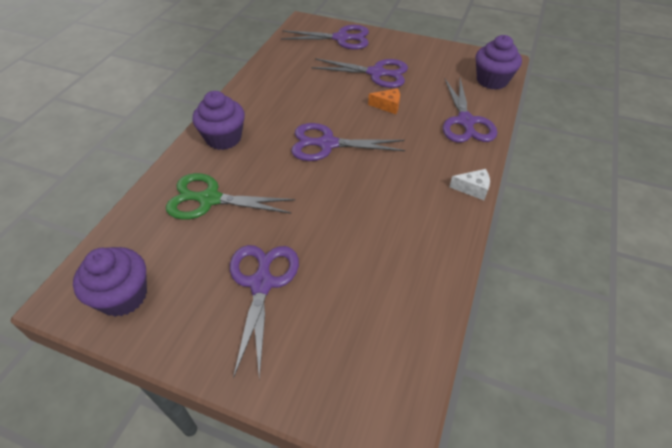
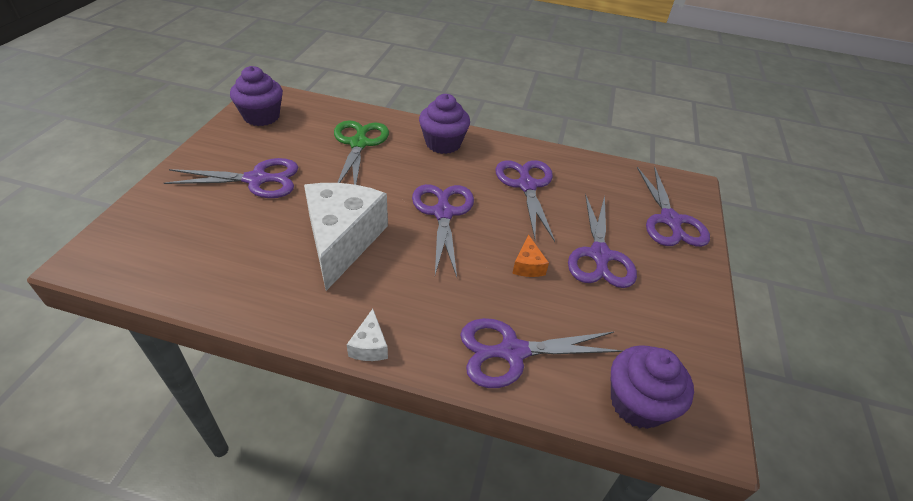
camera: 80 degrees right, 5 degrees down
(295, 95) = (527, 185): none -> purple scissors
(361, 208) = (342, 240): none -> white cheese

